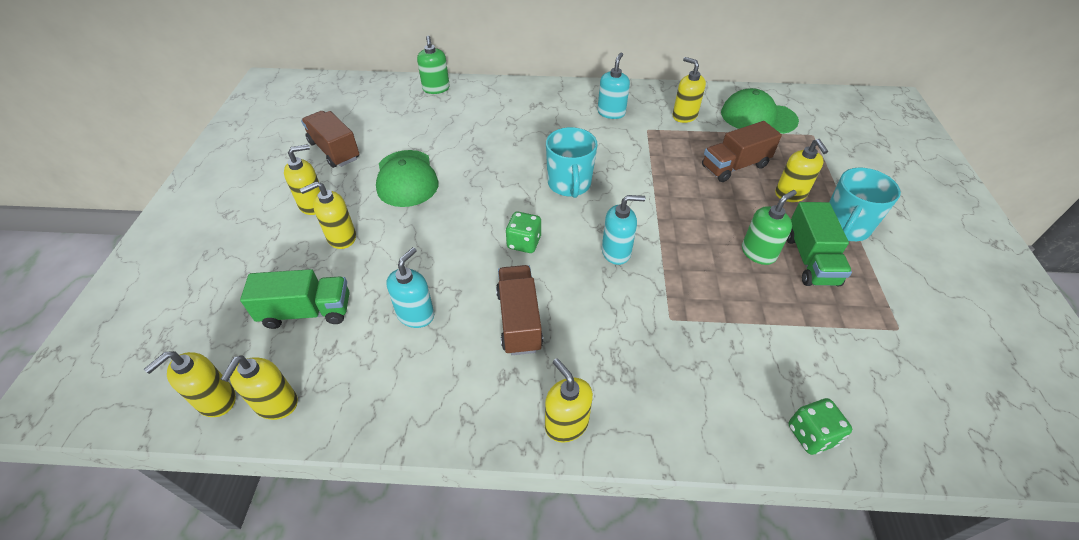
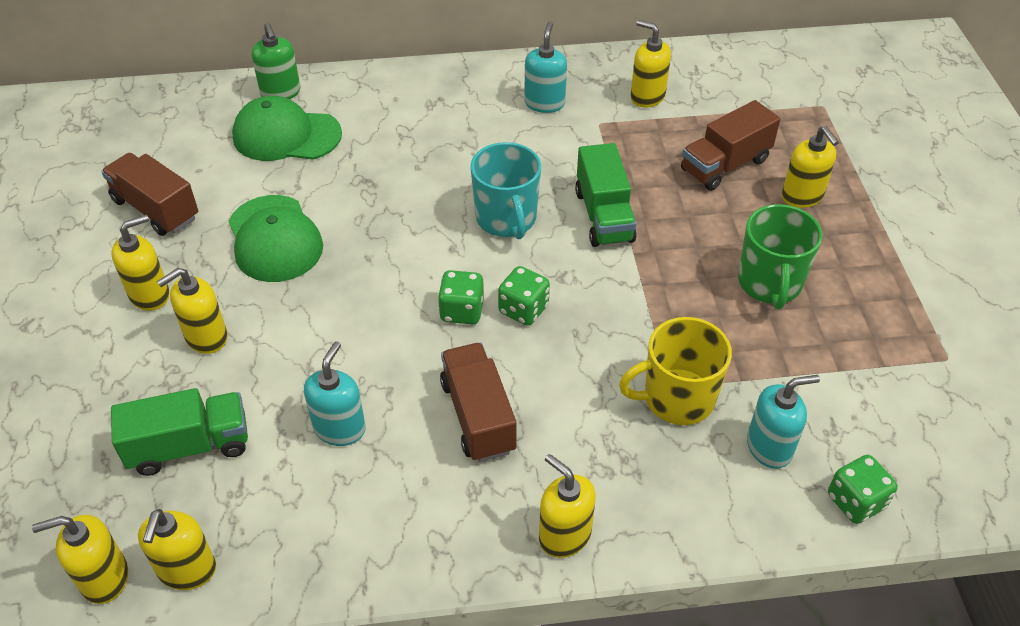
camera: 10 degrees left, 0 degrees up
(216, 400) = (104, 578): yellow soap dispenser -> yellow soap dispenser turned 45 degrees clockwise
(569, 247) = (523, 309): none -> green dice
(616, 252) = (587, 307): turquoise soap dispenser -> turquoise soap dispenser (769, 447)
(673, 329) = (677, 398): none -> yellow mug
(758, 117) = (747, 87): green cap -> green cap (286, 135)
(758, 253) = (769, 283): green soap dispenser -> green mug
(810, 260) = (835, 284): green truck -> green truck (604, 216)
(845, 227) = (874, 234): turquoise mug -> none

